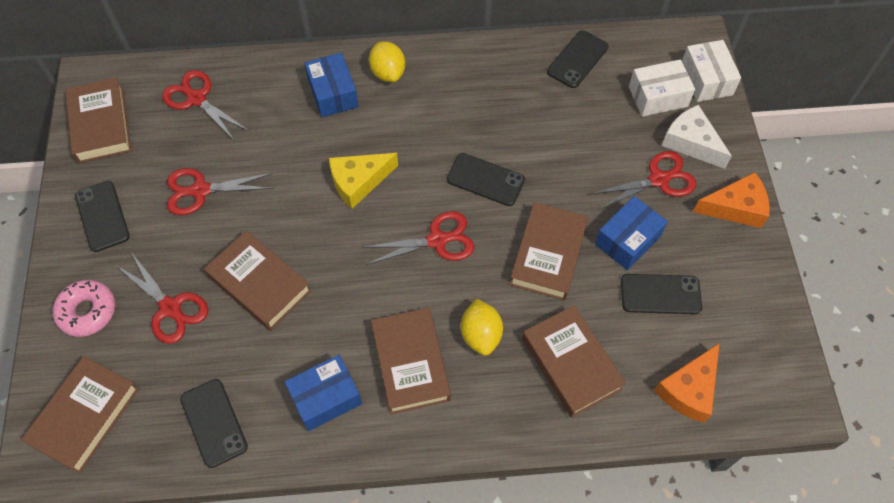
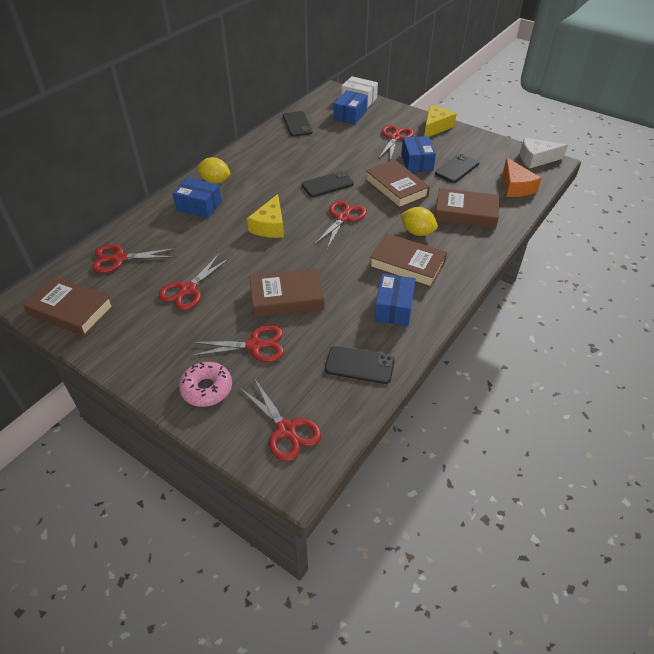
camera: 50 degrees left, 15 degrees down
(85, 416) = (286, 430): brown book -> red scissors
(102, 216) = (143, 345): black phone -> none
(658, 96) = (350, 115): white box -> blue box
(691, 142) = (387, 120): white cheese -> white cheese (536, 159)
(735, 208) = (435, 127): orange cheese -> yellow cheese

